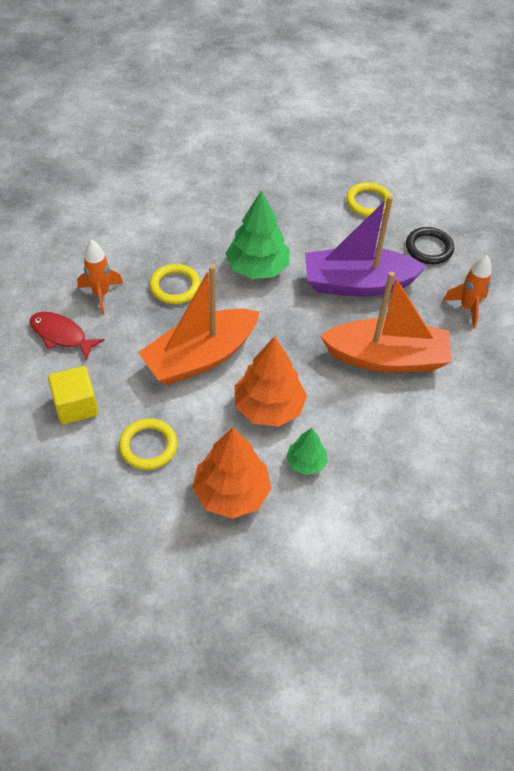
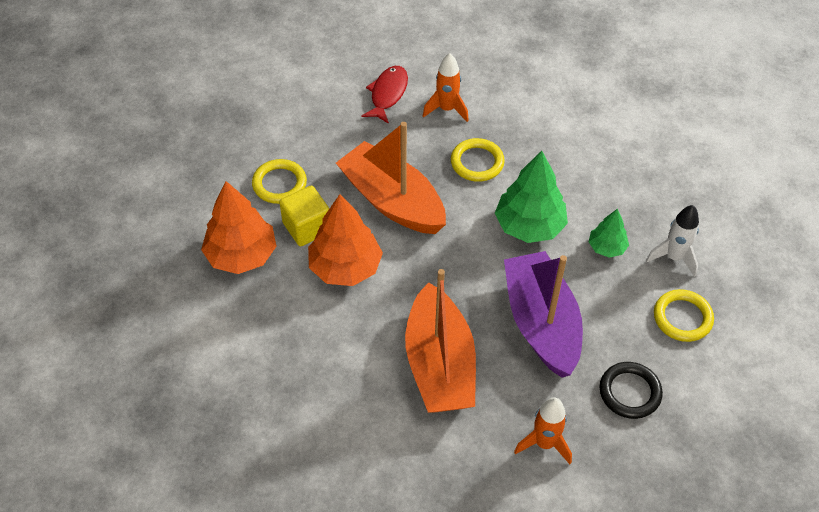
camera: 80 degrees right, 0 degrees up
(76, 406) = (311, 124): yellow cube -> yellow cube (307, 227)
(306, 462) = (286, 308): green tree -> green tree (606, 247)
(312, 191) = (674, 257): none -> white rocket

